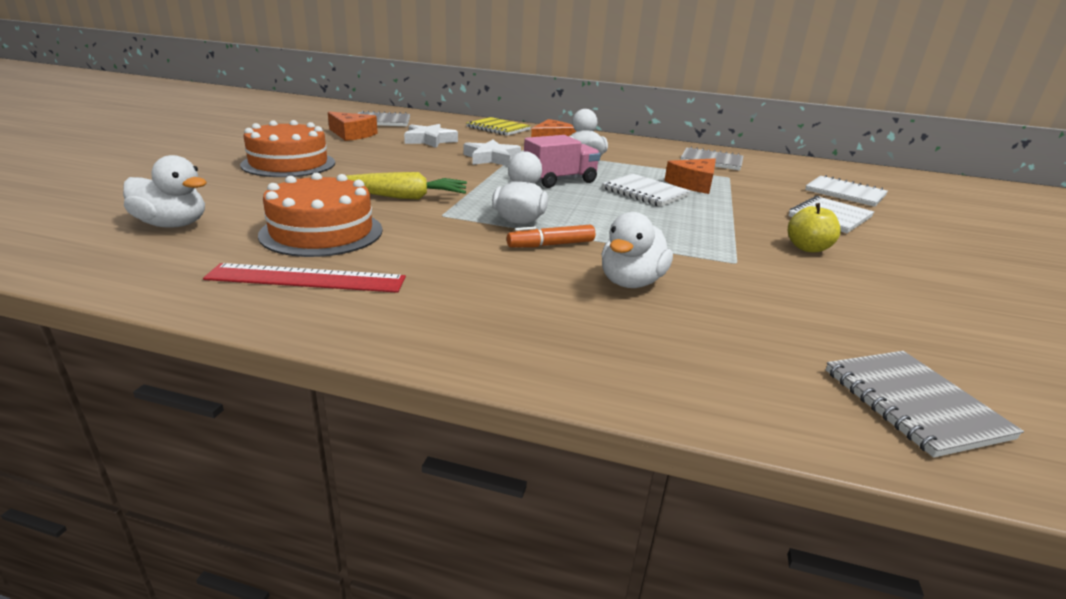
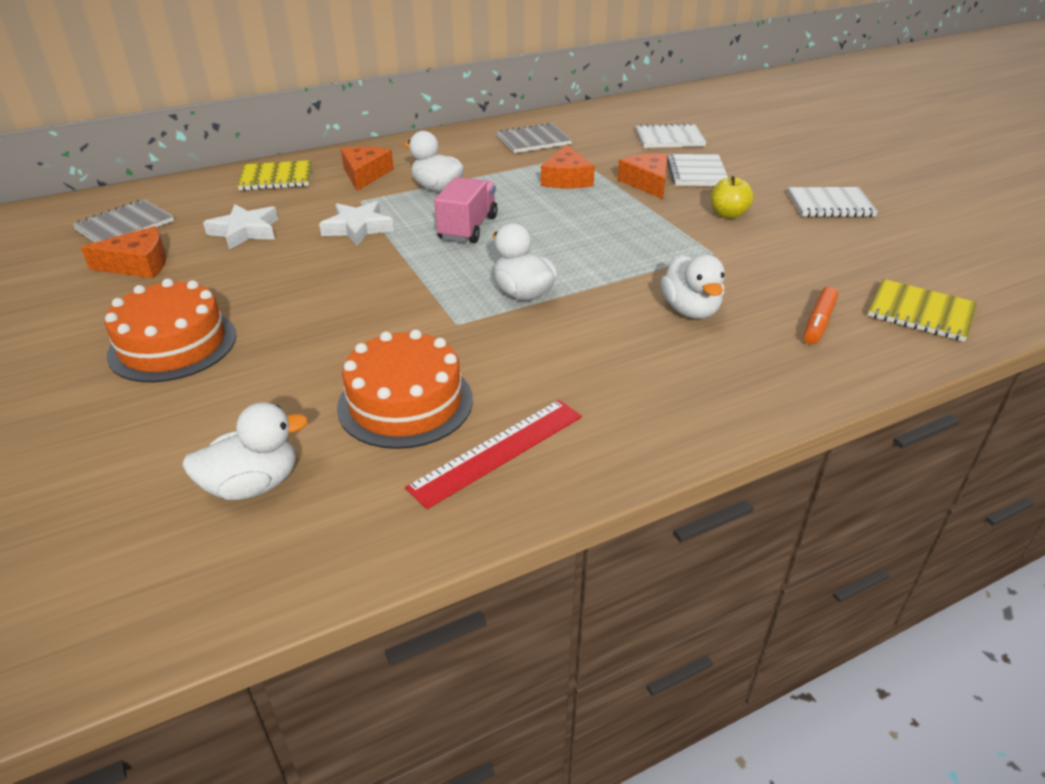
camera: 40 degrees left, 10 degrees up
(404, 197) = (385, 322): yellow carrot -> none
(551, 245) = (589, 306): orange marker -> orange marker (818, 322)
(645, 192) = (551, 208): white notebook -> white notebook (830, 205)
(764, 207) = (647, 183): none -> orange cheese
(913, 403) = (920, 313): grey notebook -> yellow notebook

